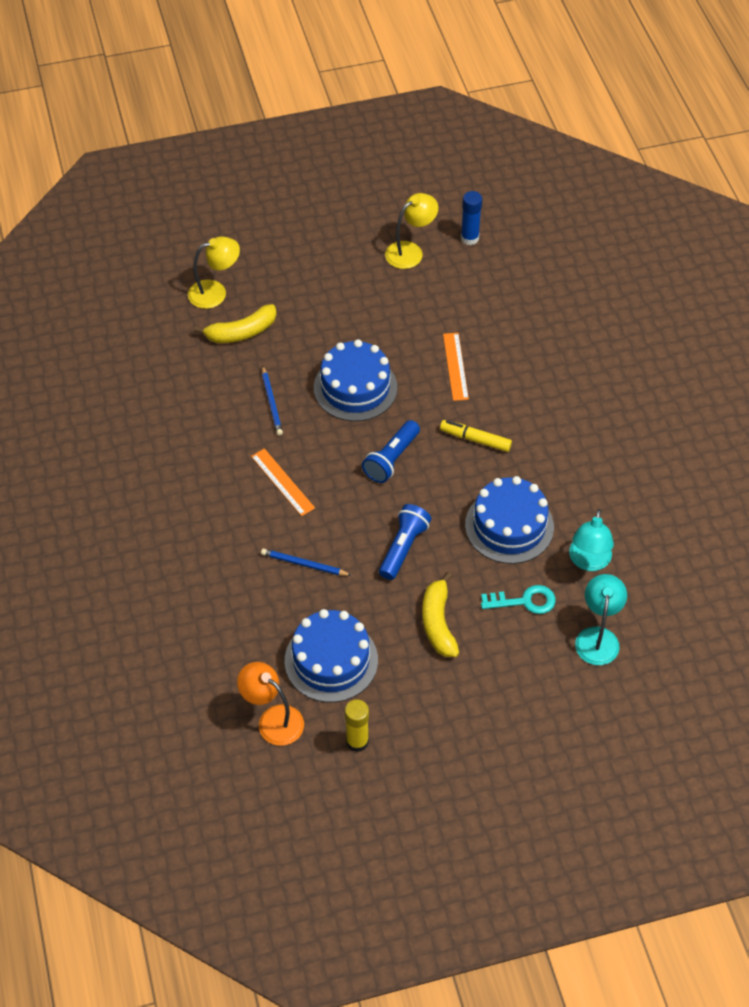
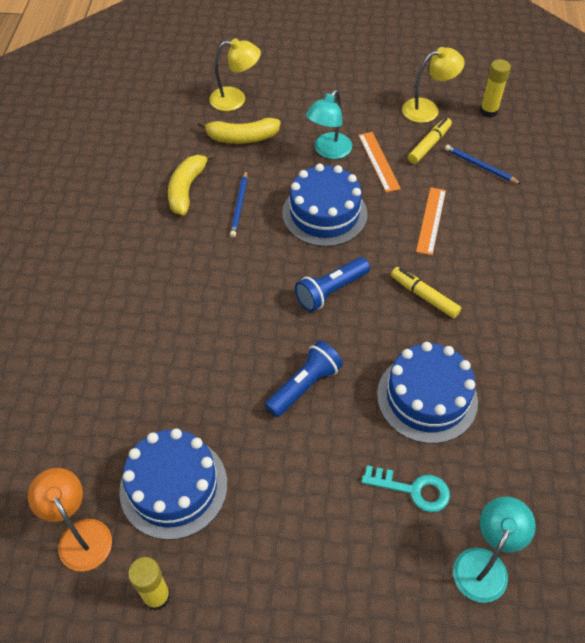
camera: 20 degrees right, 0 degrees up
(283, 482) = (214, 282): orange ruler -> orange ruler (379, 161)
(304, 564) = (195, 371): blue pencil -> blue pencil (480, 166)
(426, 290) = (429, 145): none -> yellow marker
(438, 622) = (307, 482): yellow banana -> yellow banana (187, 189)
(469, 238) = (488, 111): blue glue stick -> yellow glue stick
(588, 561) = (503, 466): turquoise lamp -> turquoise lamp (328, 151)

